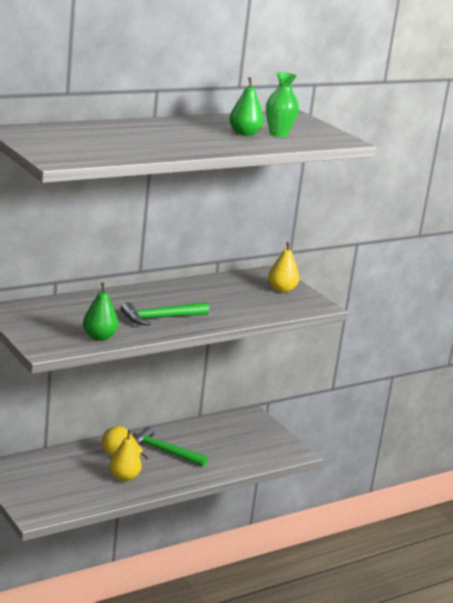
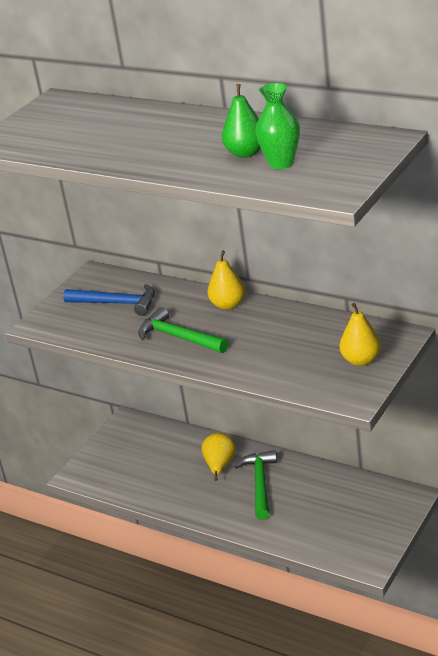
camera: 70 degrees right, 10 degrees up
(70, 318) = (117, 303): none -> blue hammer
(99, 337) = (94, 332): green pear -> none
(124, 477) = (187, 486): yellow pear -> yellow pear (228, 305)

